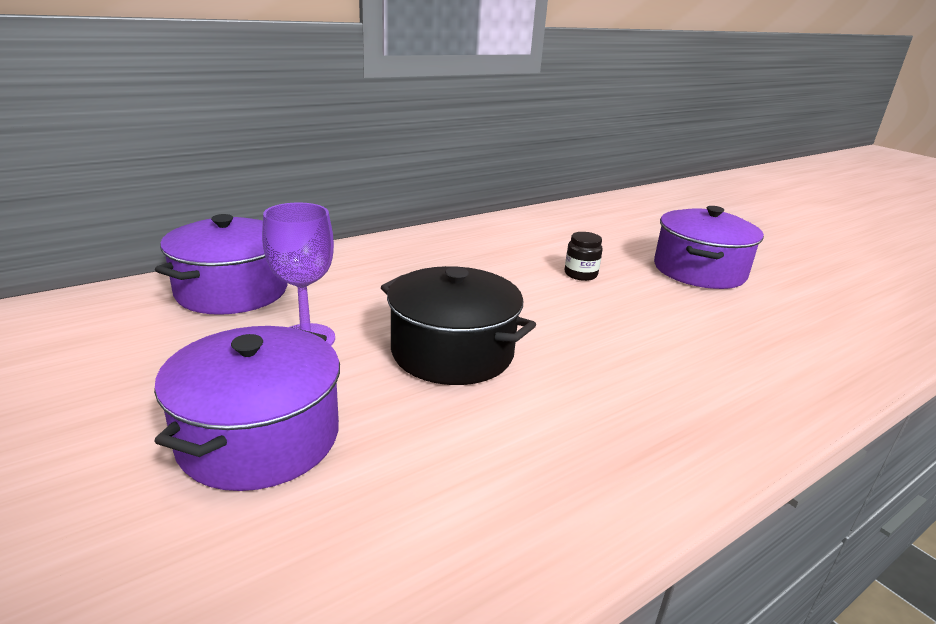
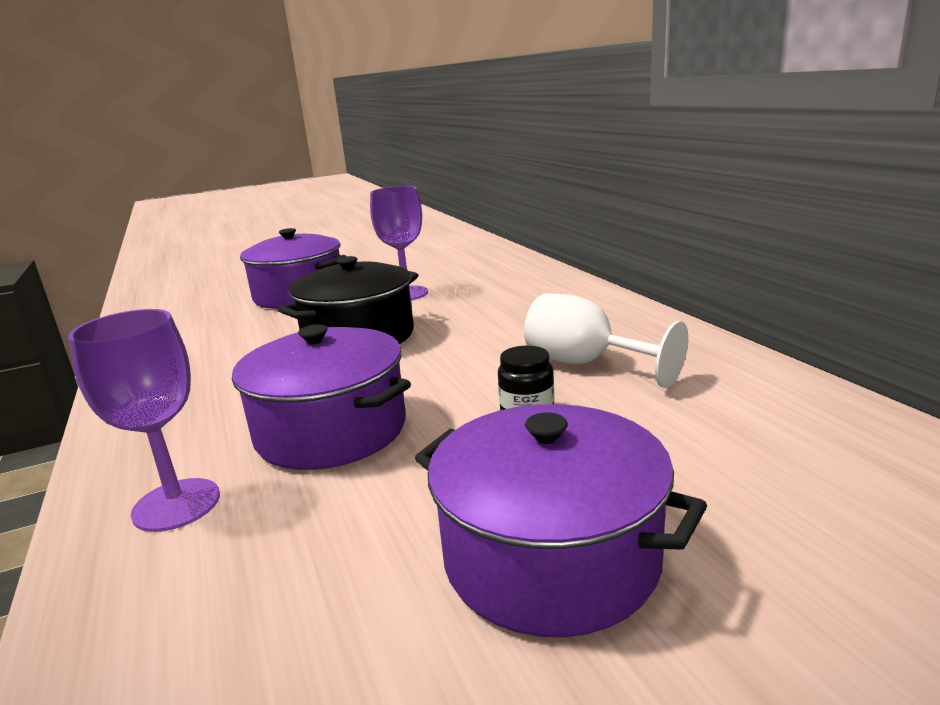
camera: 105 degrees right, 5 degrees down
(232, 291) = (493, 269): purple pot -> purple pot (331, 430)
(504, 257) = (586, 364): none -> white goblet
(762, 379) = (176, 504): none -> purple goblet

